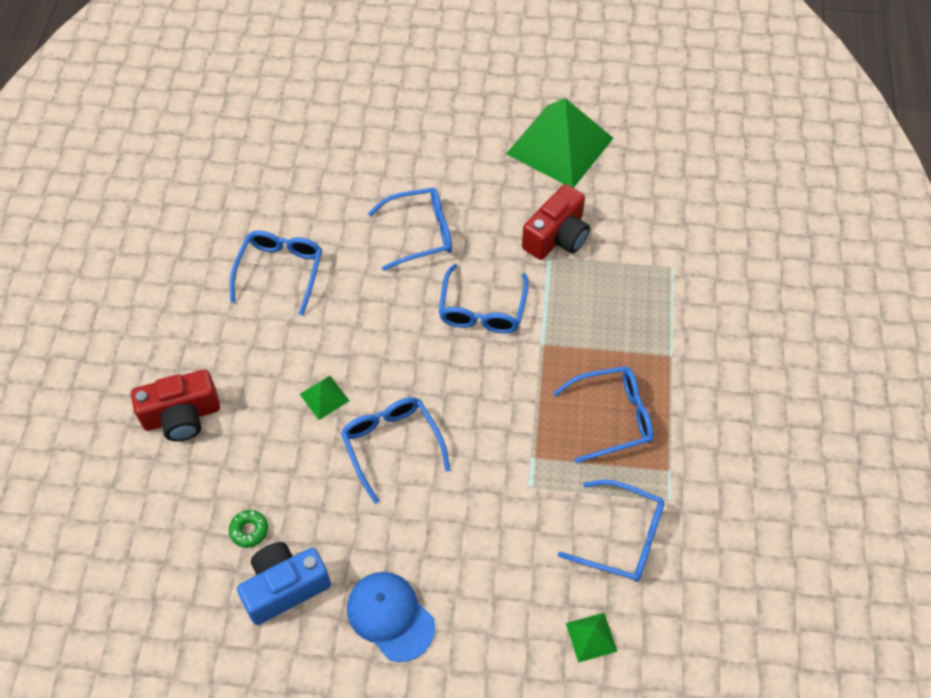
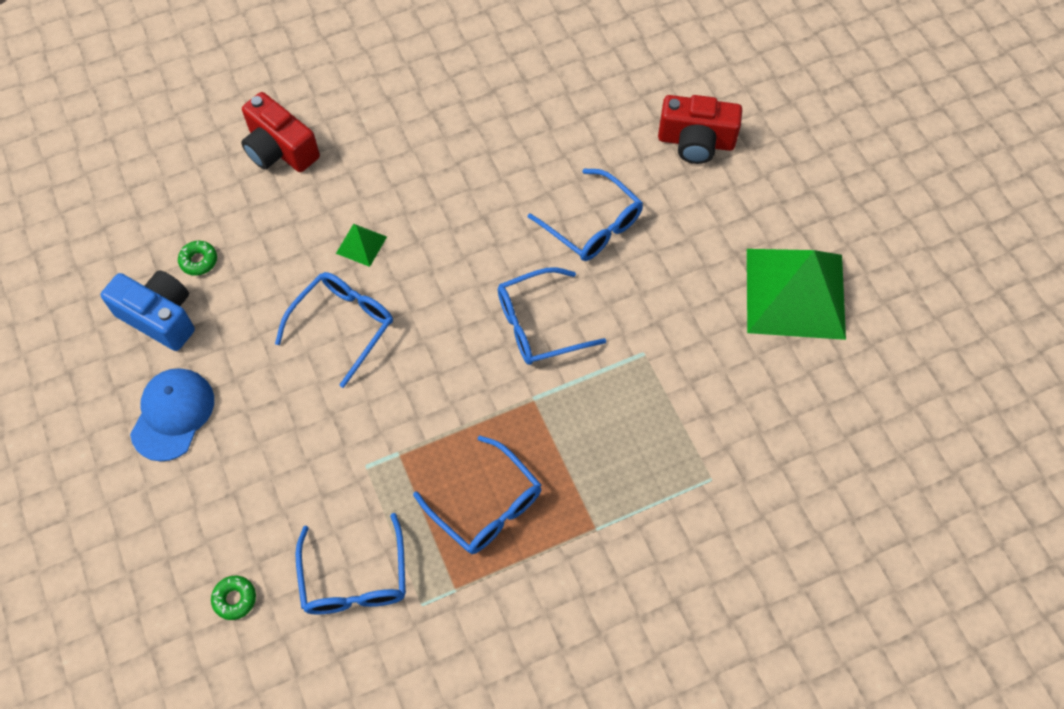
camera: 60 degrees right, 5 degrees up
(280, 271) = (473, 137): blue glasses -> none
(557, 237) = (673, 348): red camera -> red camera (696, 142)
(591, 637) = (235, 599): green pyramid -> green donut

